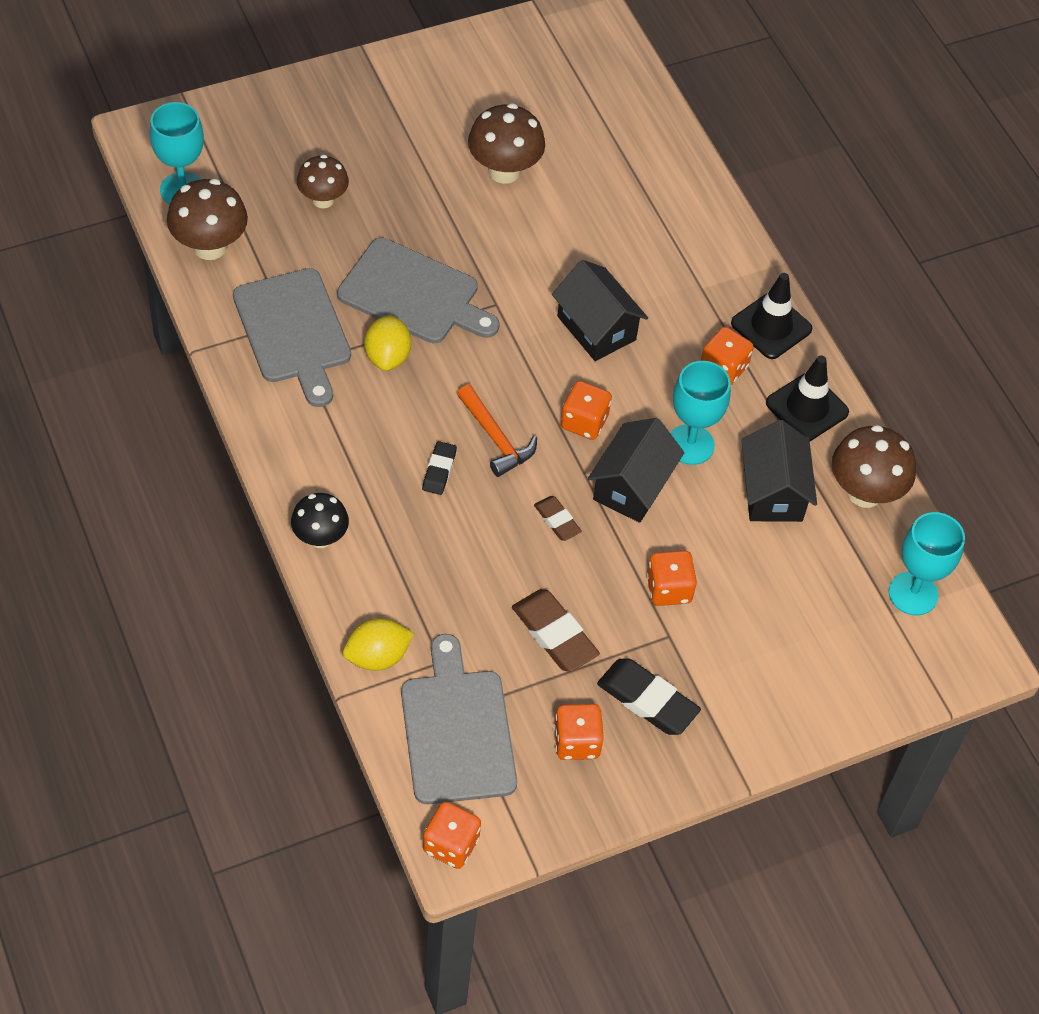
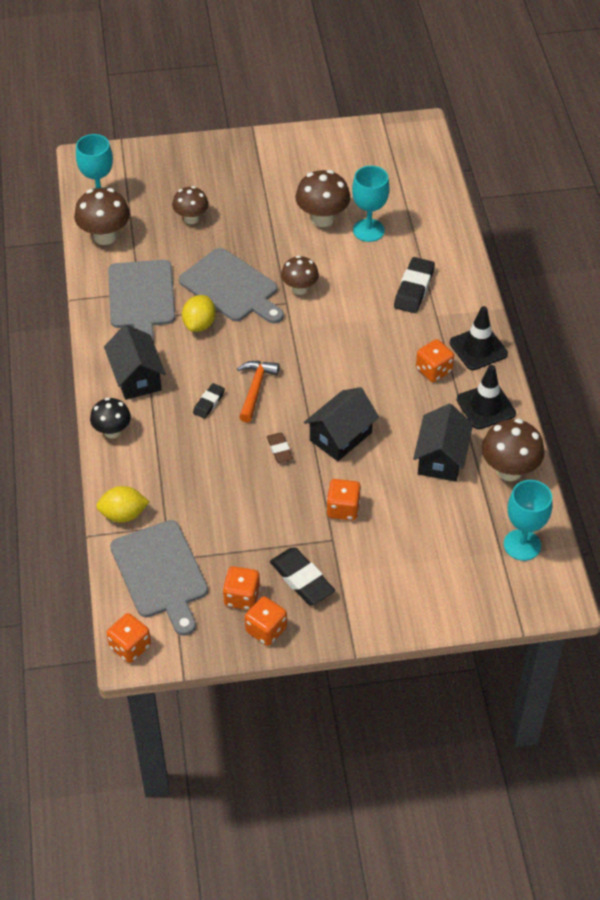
camera: 20 degrees right, 5 degrees down
(457, 730) = (161, 573): grey cutting board -> grey cutting board turned 150 degrees clockwise
(496, 438) = (255, 389): orange hammer -> orange hammer turned 150 degrees counterclockwise
(507, 280) = (299, 289): none -> brown mushroom
(554, 634) = (251, 523): brown eraser -> none
(584, 422) = (321, 389): orange dice -> orange dice (266, 630)
(596, 328) = (351, 329): black house -> black house (136, 377)
(660, 254) = (414, 288): none -> black eraser
(690, 444) = (392, 416): turquoise goblet -> turquoise goblet (368, 230)

